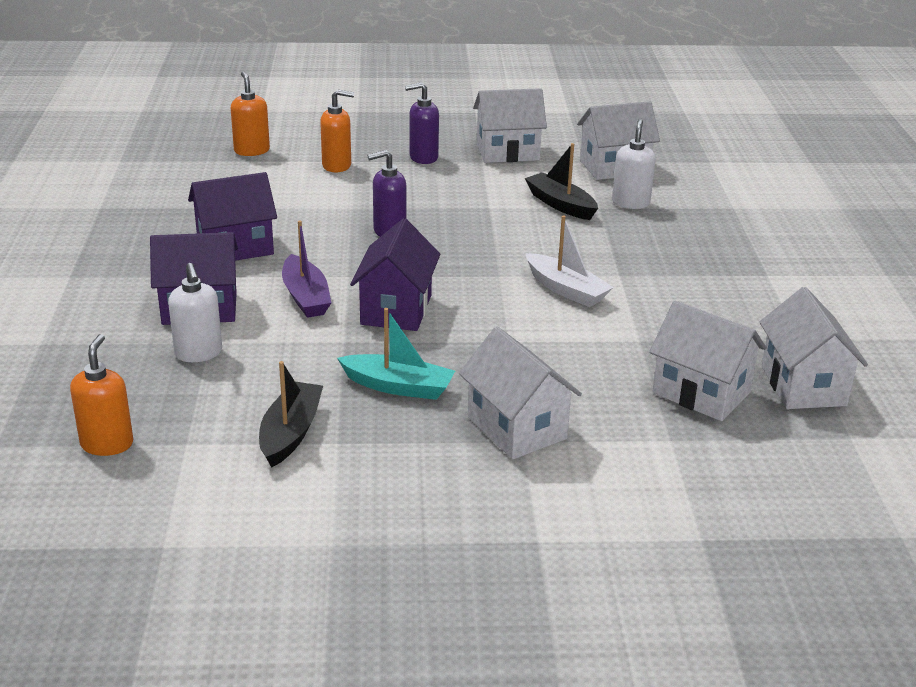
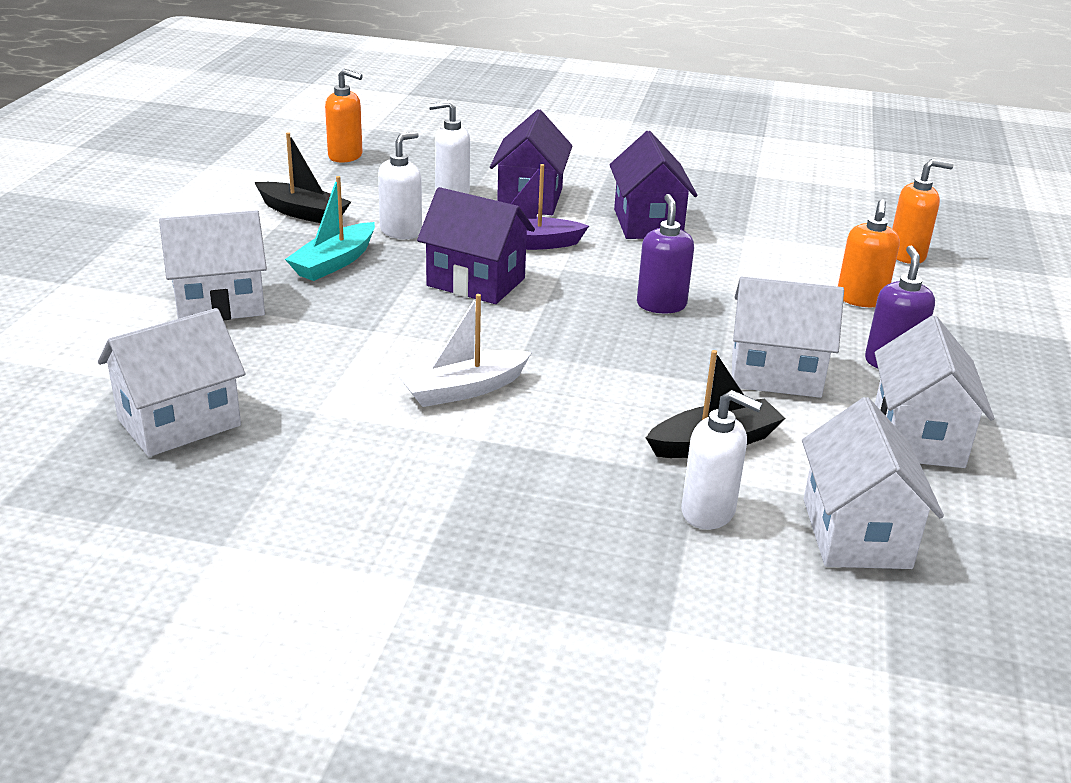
camera: 105 degrees right, 0 degrees up
(310, 364) = (401, 231): none -> white soap dispenser
(803, 385) = (124, 504): white house -> white house (775, 374)

